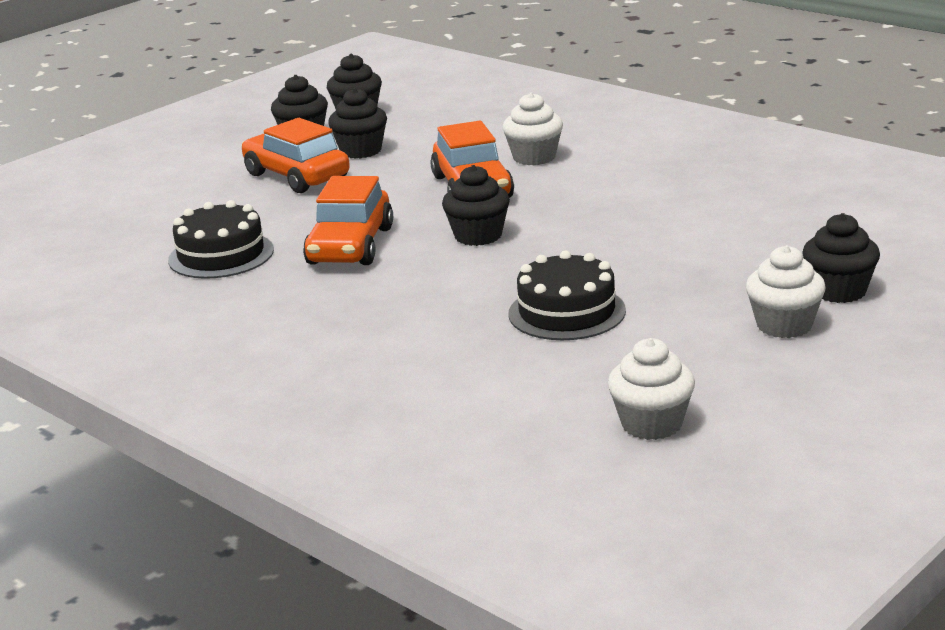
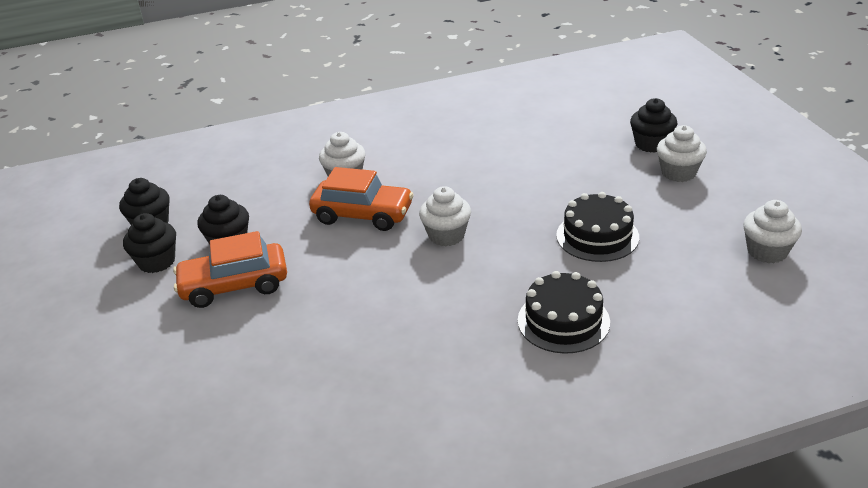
camera: 60 degrees left, 10 degrees up
(221, 255) = (342, 364): black cake -> black cake (563, 321)
(350, 246) = (400, 294): orange car -> none
(478, 236) = (446, 235): black cupcake -> white cupcake

